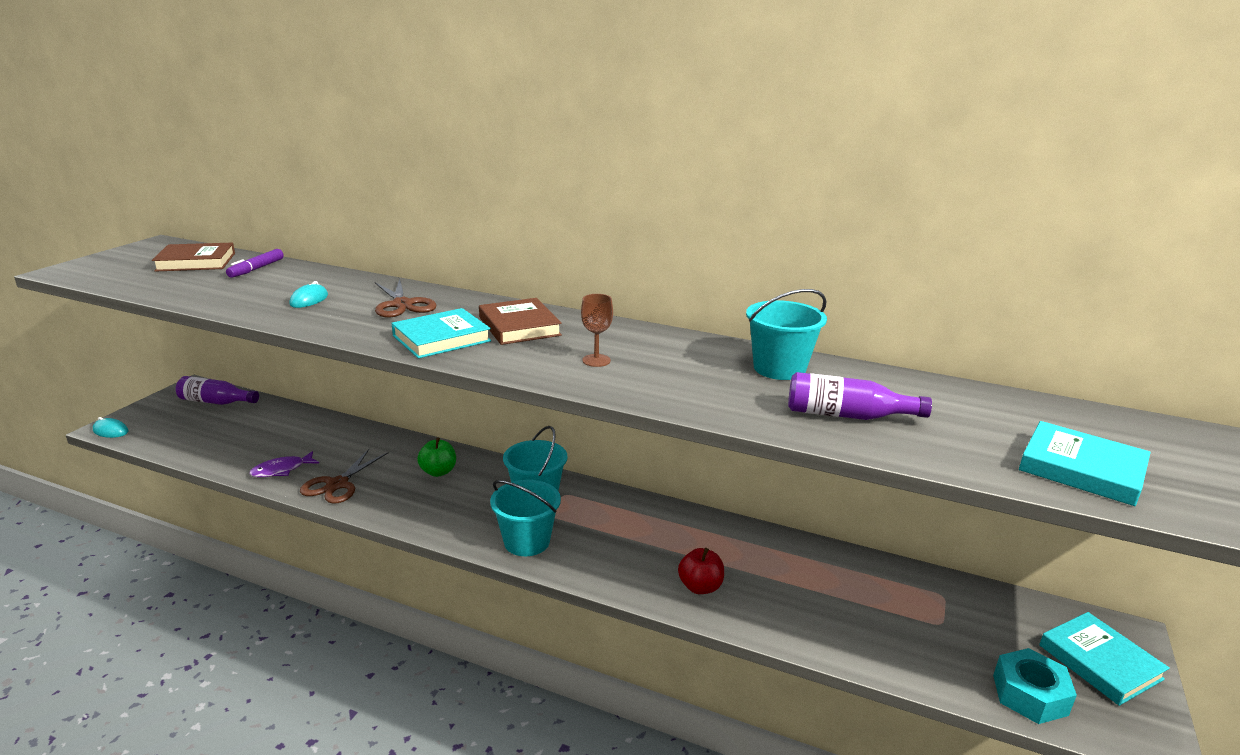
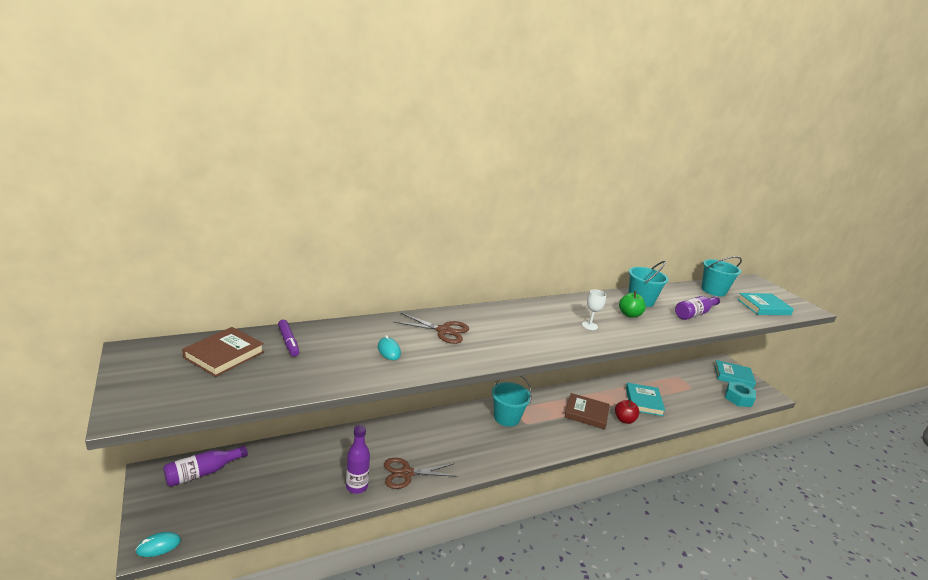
camera: 50 degrees left, 0 degrees up
(281, 470) = (357, 486): purple fish -> purple bottle
(337, 484) = (406, 473): brown scissors -> brown scissors turned 105 degrees clockwise
(438, 472) = (442, 432): green apple -> green apple (629, 315)
(441, 338) = (513, 343): turquoise book -> turquoise book (643, 401)
(519, 326) = (523, 320): brown book -> brown book (586, 413)
(527, 541) = (542, 442): turquoise bucket -> turquoise bucket (713, 290)
(596, 360) = (589, 326): brown goblet -> white goblet

